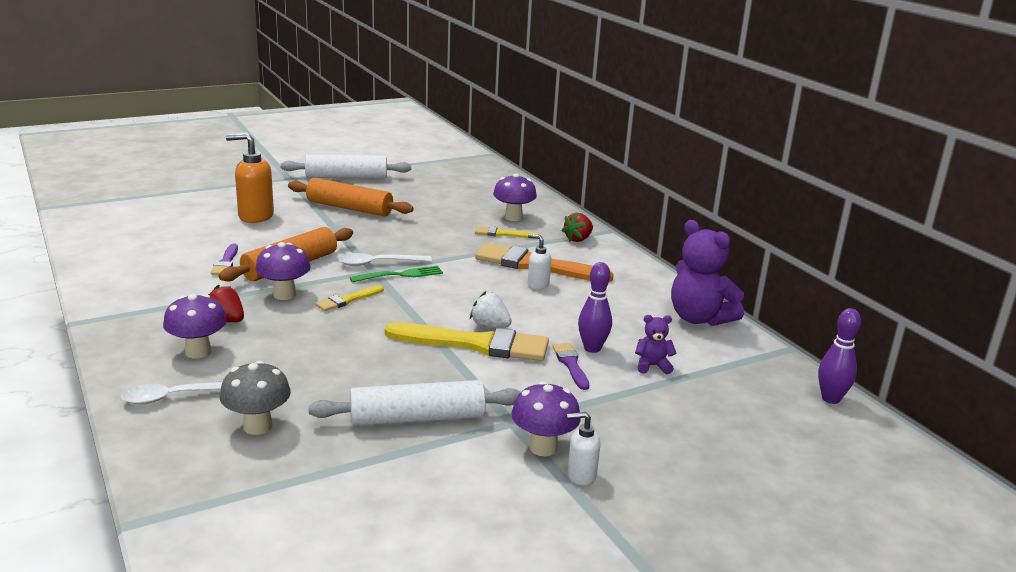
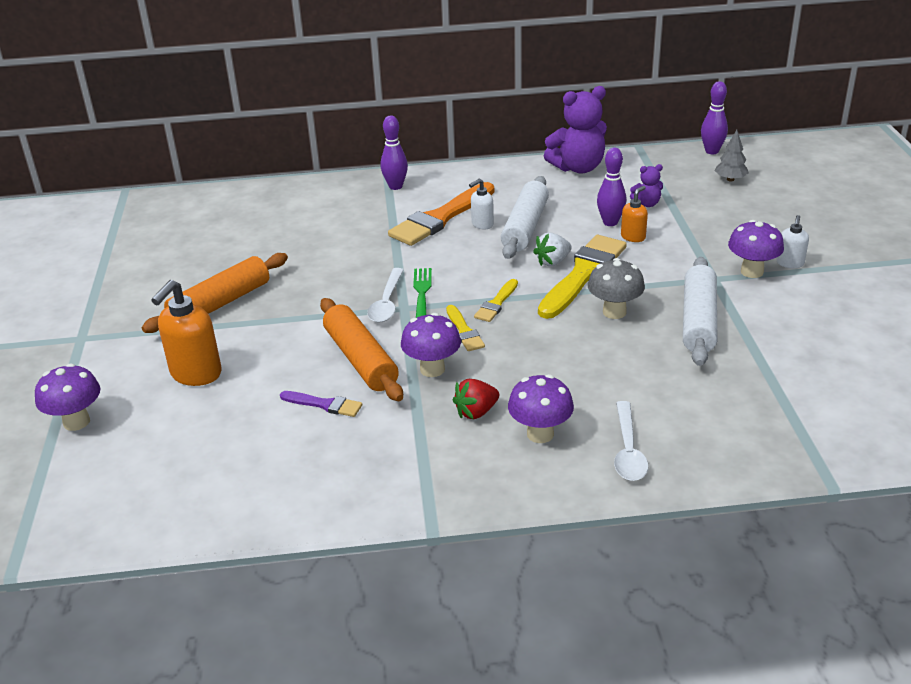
camera: 65 degrees left, 10 degrees up
(257, 426) = (692, 404): grey mushroom -> grey mushroom (614, 312)
(346, 177) = (116, 295): white rolling pin -> white rolling pin (525, 227)
(502, 234) = (357, 222): yellow brush -> yellow brush (496, 303)
(513, 217) = (320, 209): purple mushroom -> purple mushroom (76, 422)
(570, 364) = (633, 237): purple brush -> orange soap dispenser
(578, 239) = (395, 186): red strawberry -> purple bowling pin
(652, 366) = (647, 204): purple teddy bear -> purple teddy bear turned 120 degrees counterclockwise
(766, 417) = (730, 179): none -> grey tree

